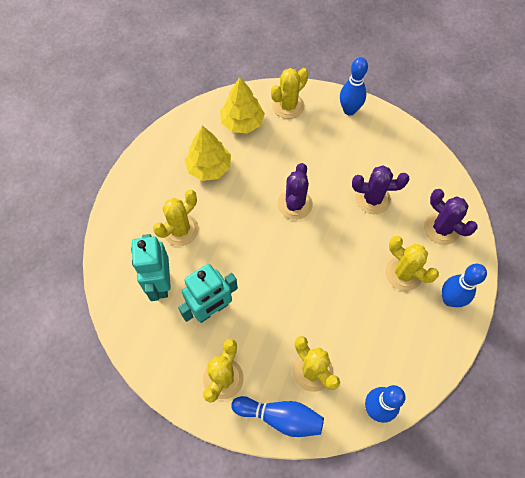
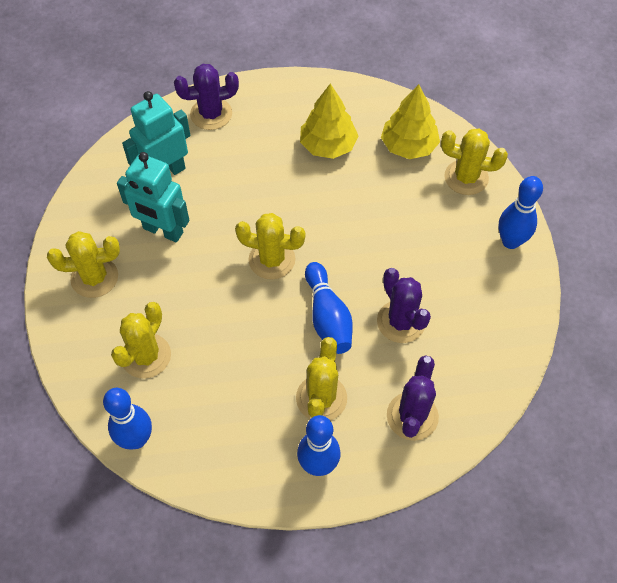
camera: 60 degrees right, 5 degrees down
(180, 230) = (236, 159): yellow cactus -> yellow cactus (272, 260)
(280, 417) = (79, 349): blue bowling pin -> blue bowling pin (327, 317)
(295, 204) = (338, 246): purple cactus -> purple cactus (211, 114)

